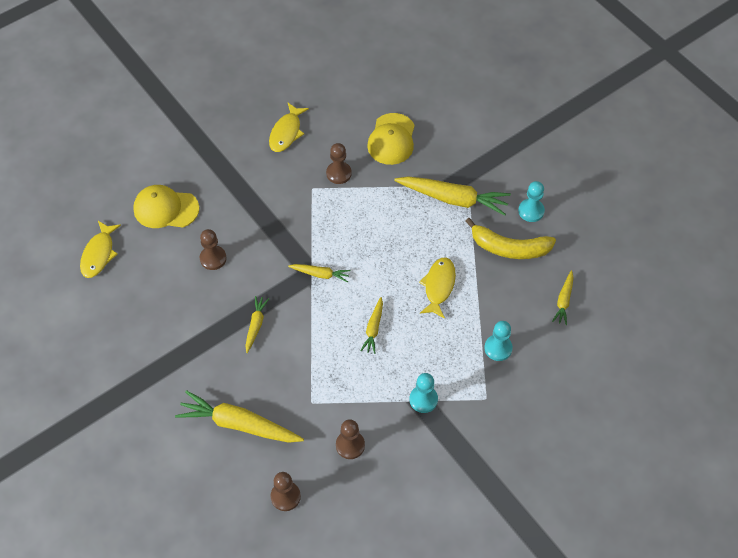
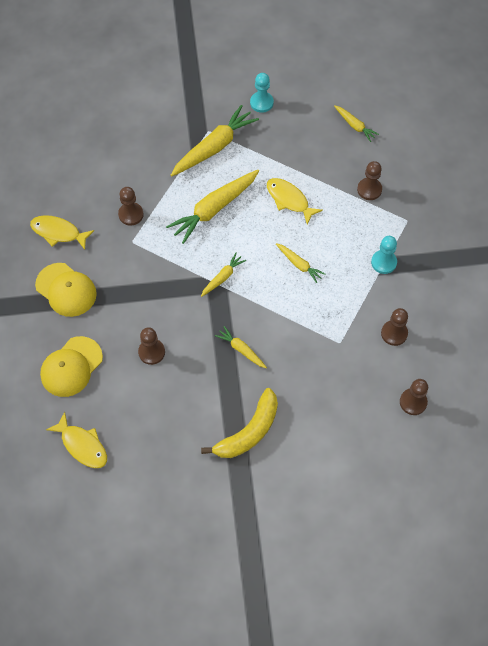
camera: 60 degrees left, 5 degrees up
(239, 424) = (328, 407): yellow carrot -> yellow carrot (214, 209)
(286, 132) = (58, 232): yellow fish -> yellow fish turned 150 degrees clockwise
(391, 139) = (124, 159): yellow cap -> yellow cap (66, 290)
(498, 348) = (369, 190): turquoise pawn -> brown pawn
(509, 248) = (285, 135): yellow banana -> yellow banana (248, 432)

